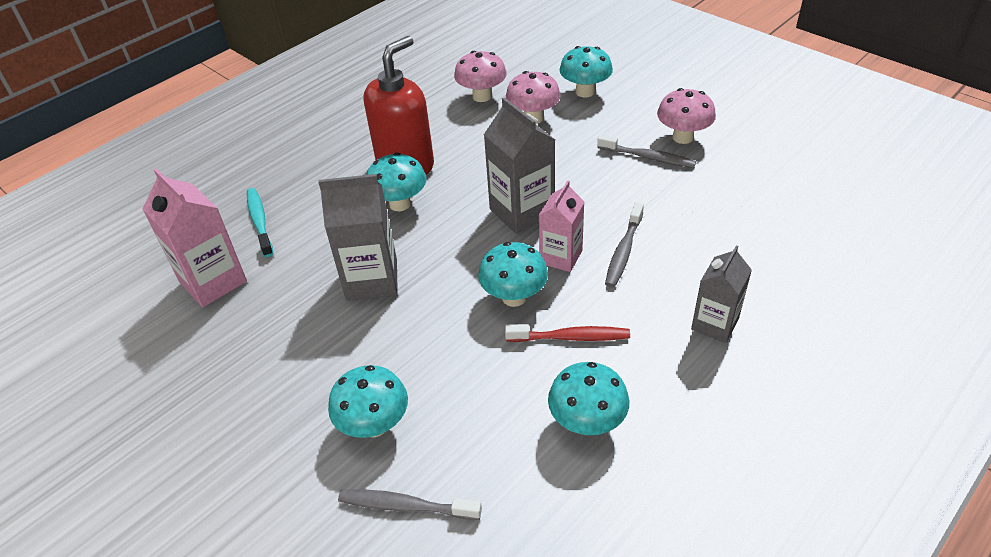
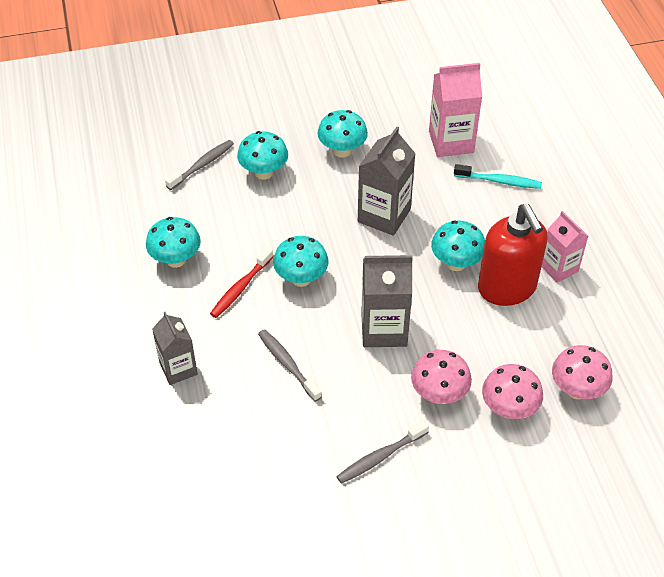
camera: 120 degrees right, 5 degrees up
(561, 257) = (315, 324): pink carton -> pink carton (559, 268)
(585, 92) = (523, 477): turquoise mushroom -> turquoise mushroom (342, 151)
(682, 137) = (386, 505): pink mushroom -> pink mushroom (439, 394)

